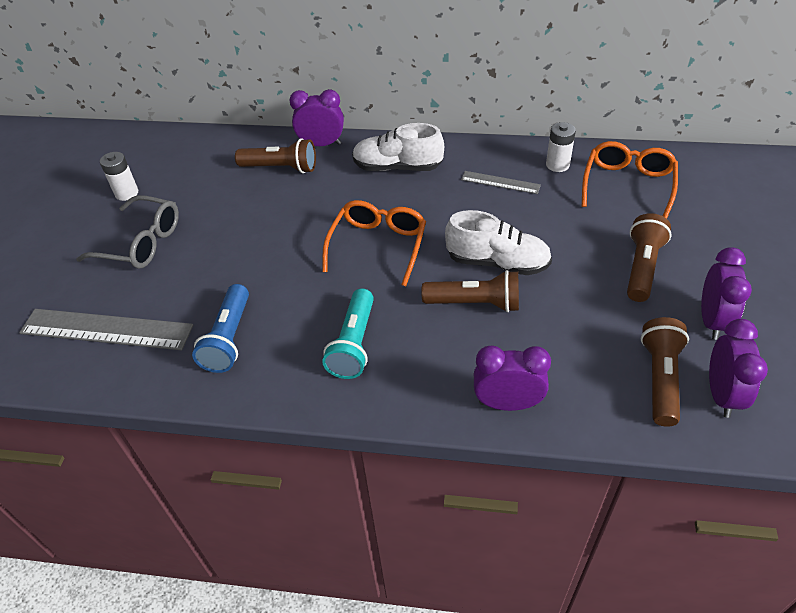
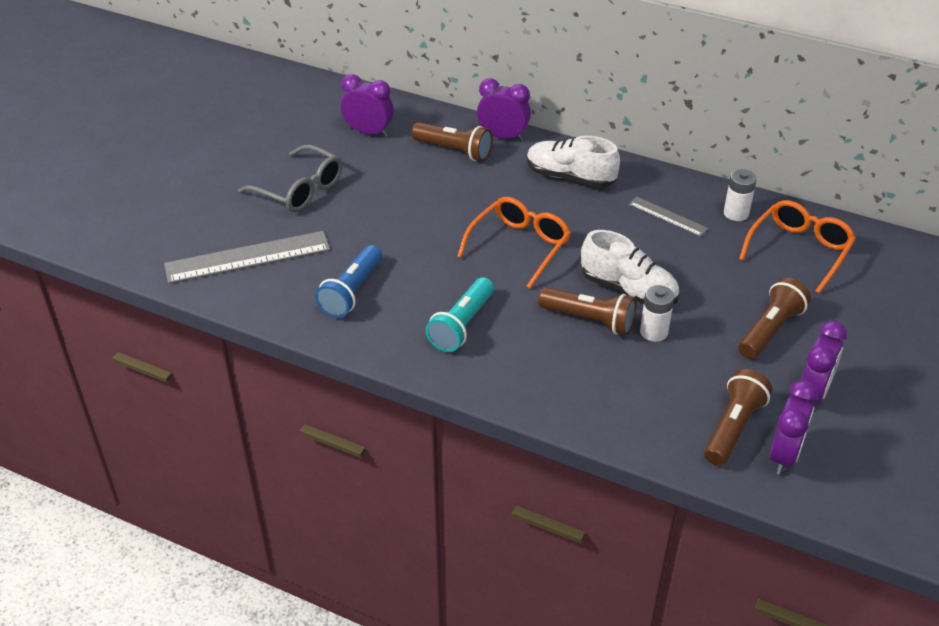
camera: 15 degrees right, 5 degrees down
(106, 329) = (248, 257): grey ruler -> grey ruler turned 45 degrees counterclockwise
(127, 193) = (300, 140): white battery -> white battery (654, 332)
(507, 403) = (580, 409): purple clock -> purple clock (369, 132)

